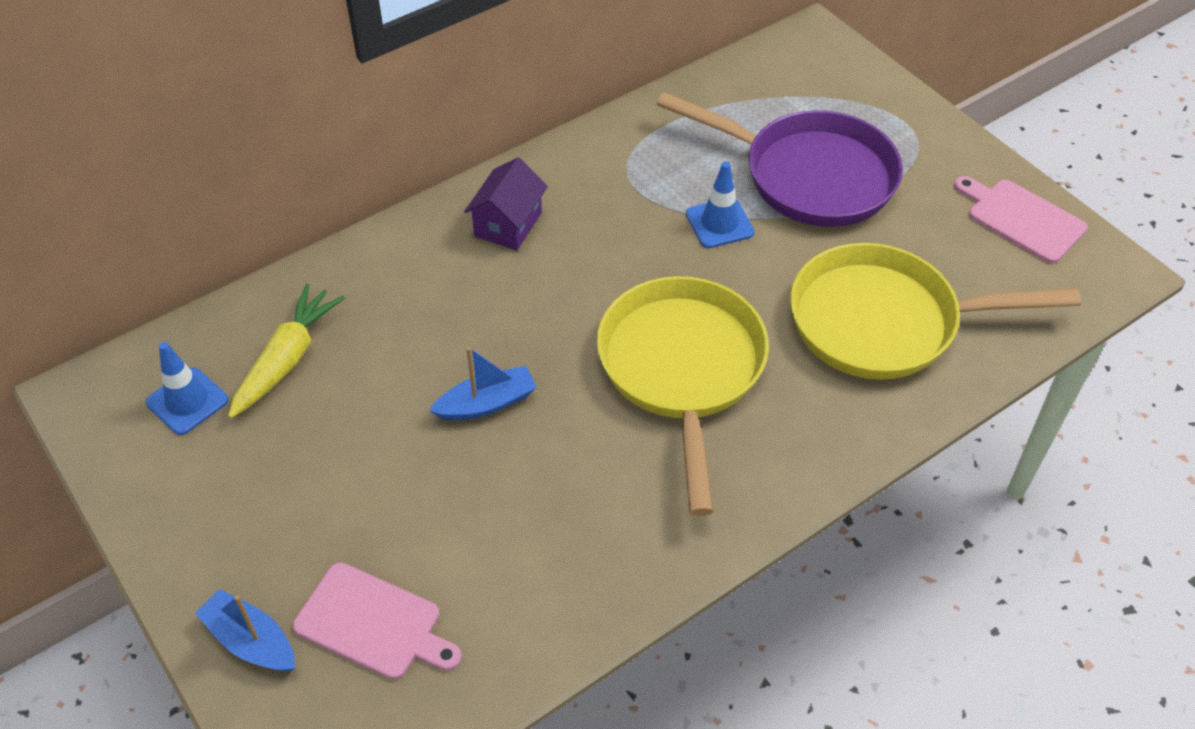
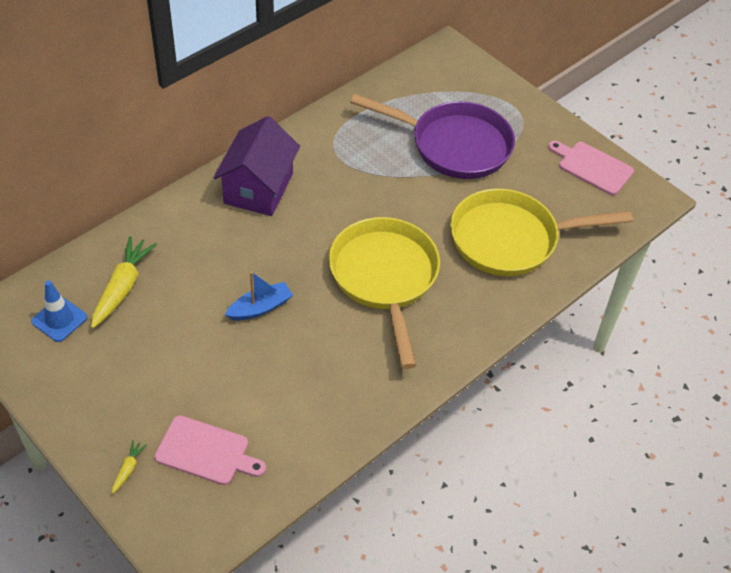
camera: 10 degrees left, 0 degrees up
(251, 641) = (128, 469): blue boat -> yellow carrot
(508, 224) = (258, 188): purple house -> purple house, size x1.60
(719, 223) = (399, 180): blue traffic cone -> none

